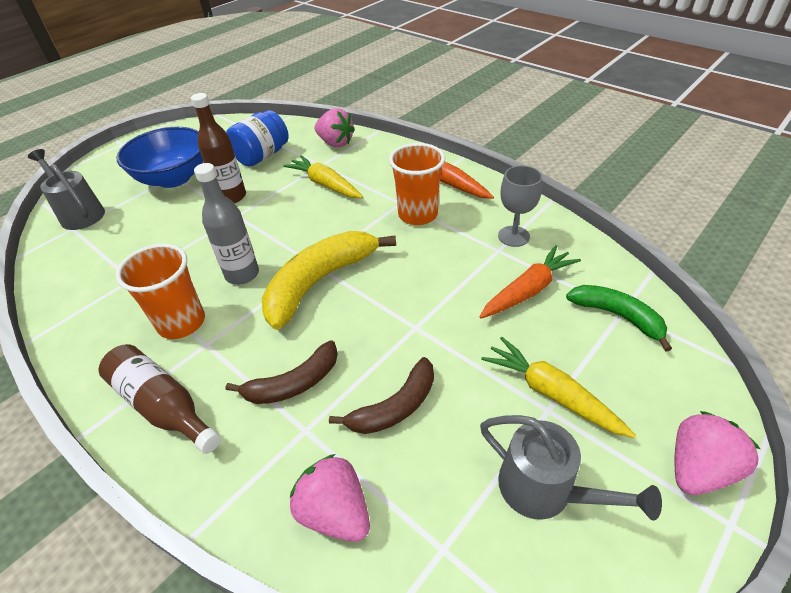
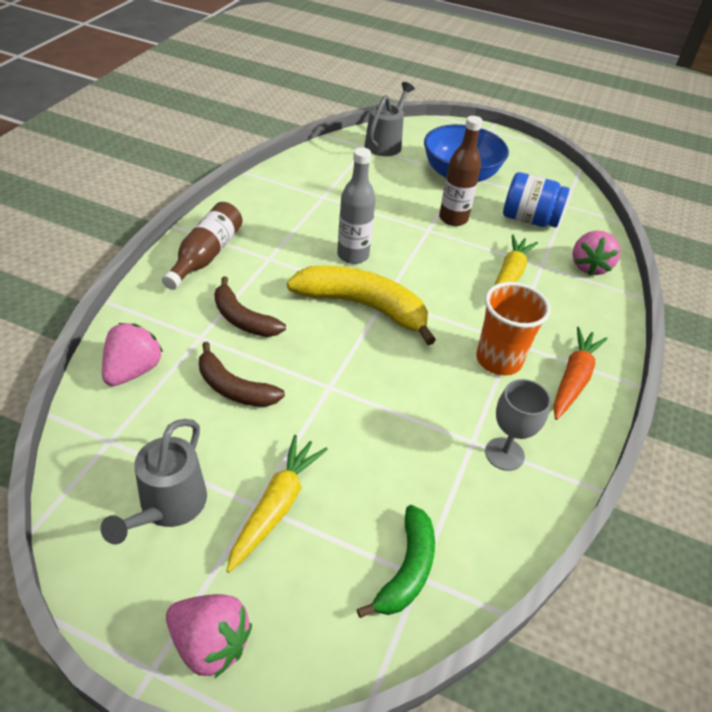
camera: 65 degrees right, 0 degrees up
(181, 323) = (286, 238): orange cup -> none
(528, 290) = (416, 475): orange carrot -> none

